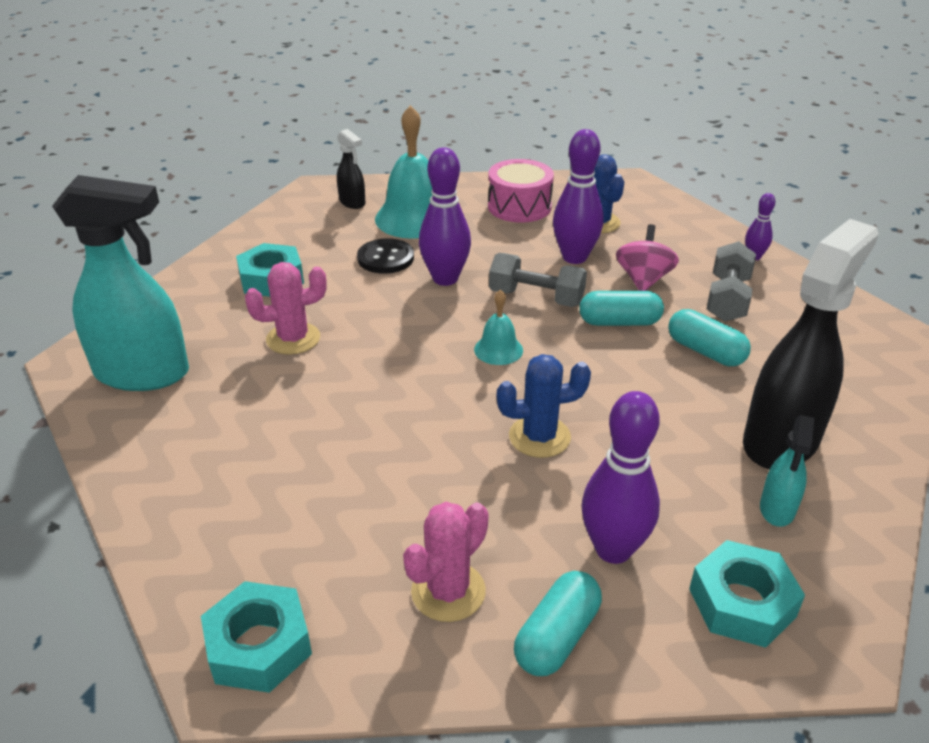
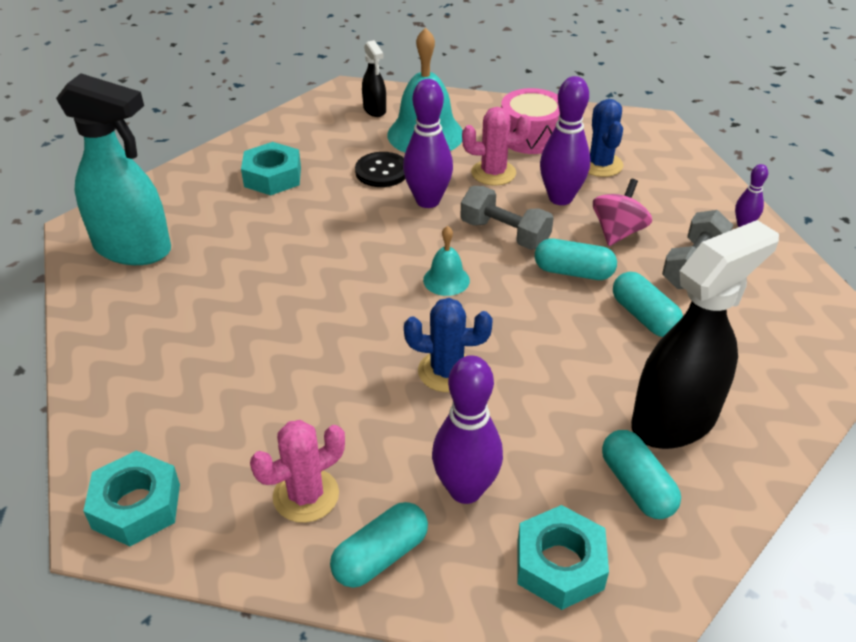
camera: 15 degrees right, 5 degrees up
(293, 339) = (269, 238): pink cactus -> pink cactus (493, 173)
(777, 509) = (637, 486): turquoise spray bottle -> turquoise capsule

